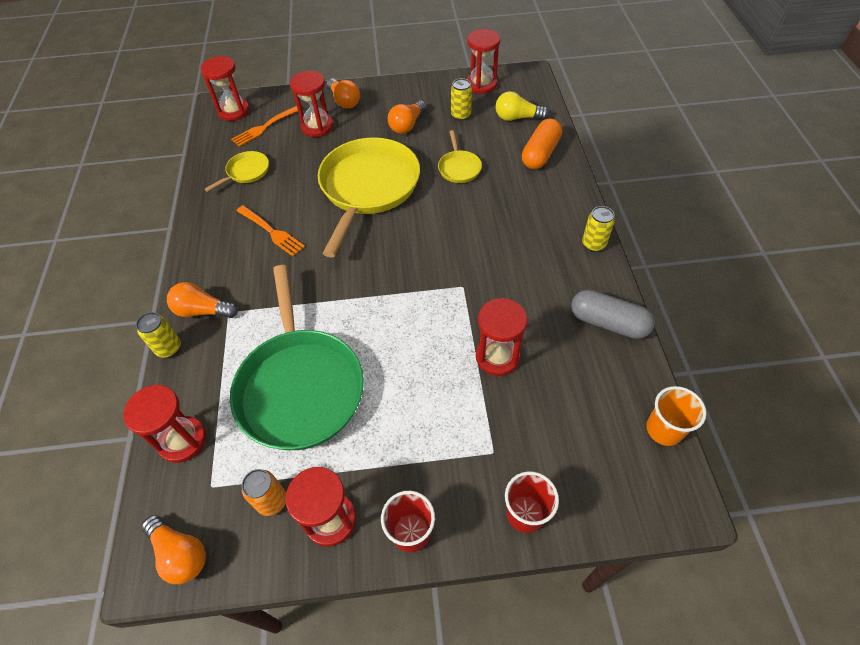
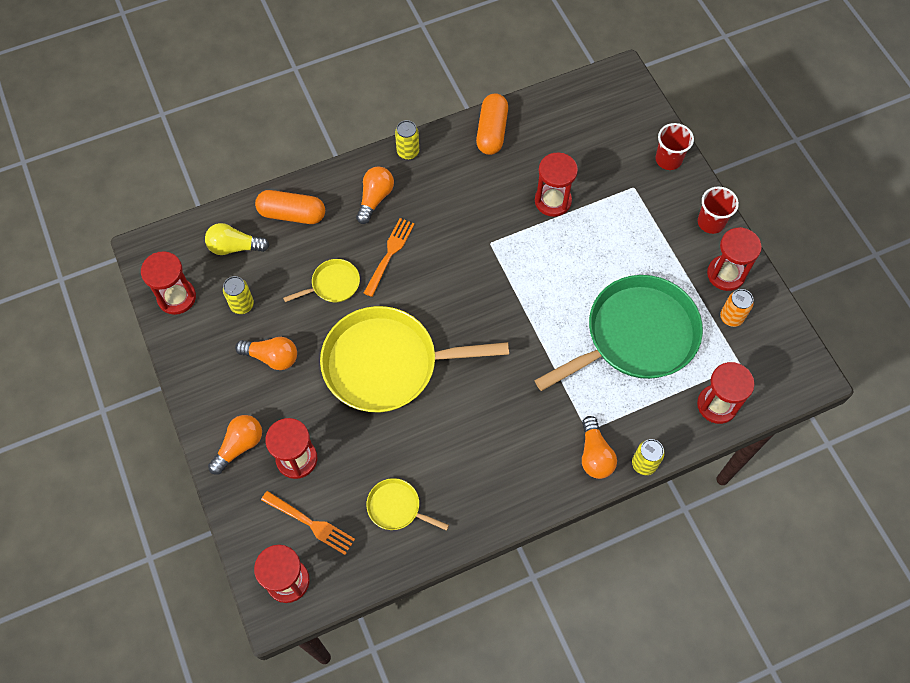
camera: 110 degrees left, 10 degrees up
(180, 553) = (792, 361): orange light bulb -> orange light bulb (375, 198)
(271, 232) = (478, 436): orange fork -> orange fork (389, 254)
(517, 118) = (235, 247): yellow light bulb -> yellow light bulb turned 105 degrees clockwise
(608, 322) = (491, 131): grey capsule -> orange capsule
(664, 429) = (573, 89): orange cup -> none

